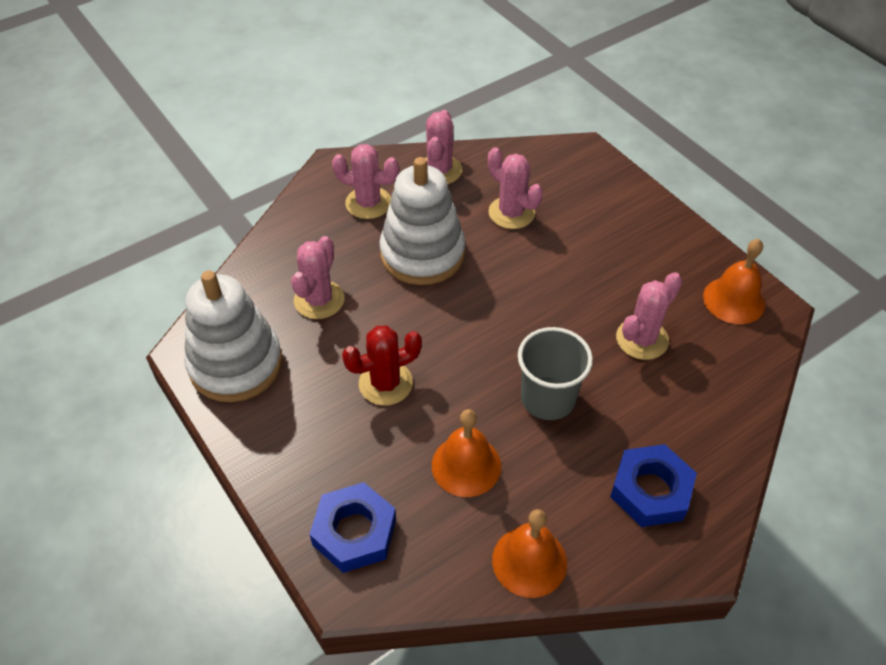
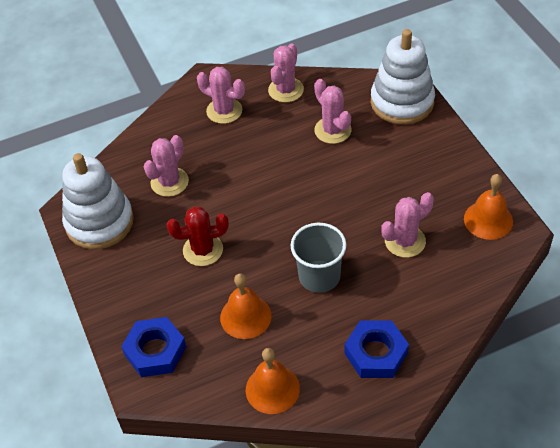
camera: 15 degrees right, 0 degrees up
(422, 254) = (255, 155): white stacking toy -> white stacking toy (402, 102)

